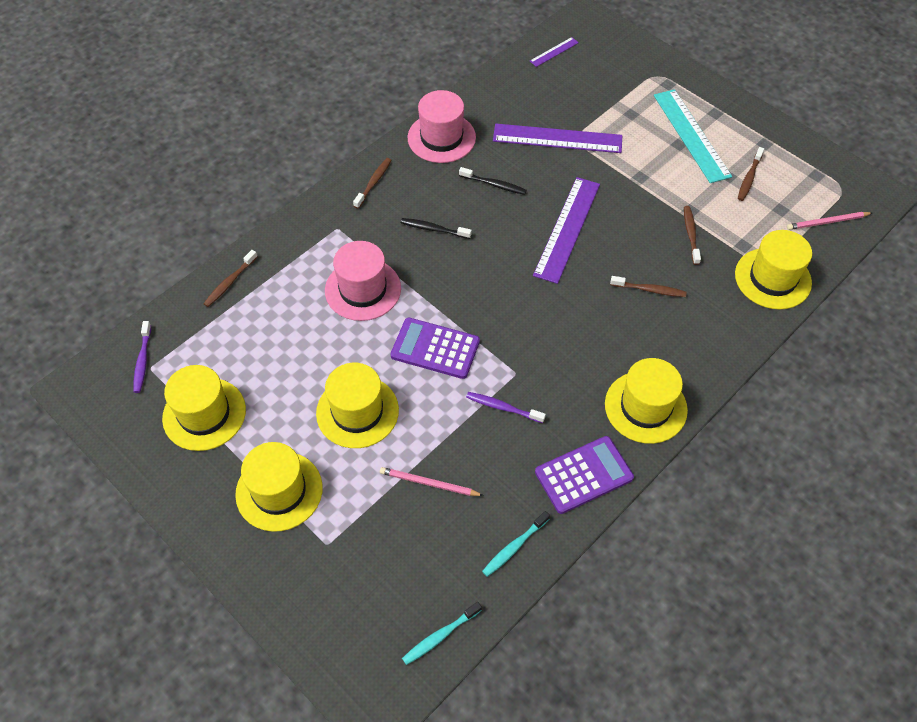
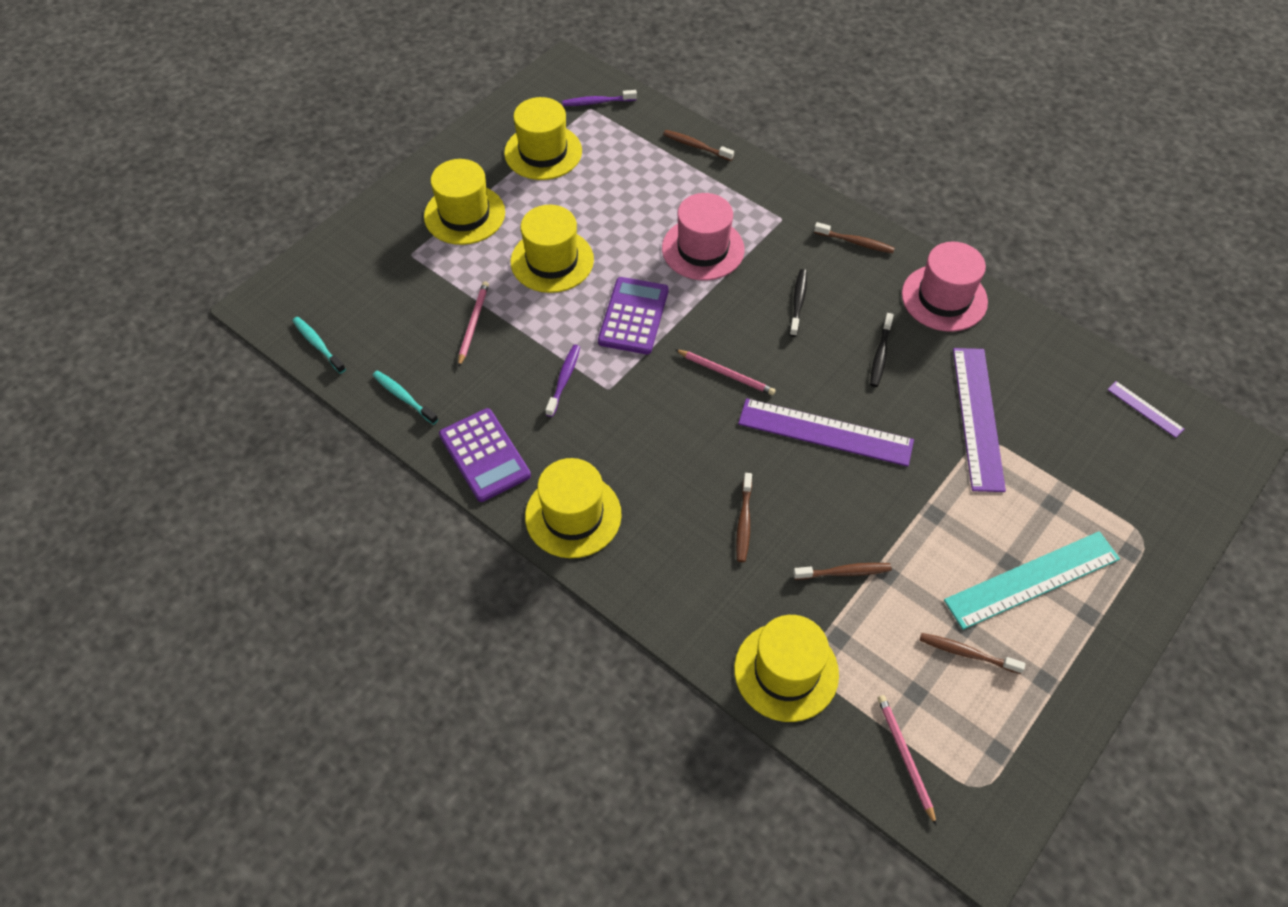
camera: 85 degrees right, 0 degrees up
(505, 286) = (726, 373): none -> pink pencil

